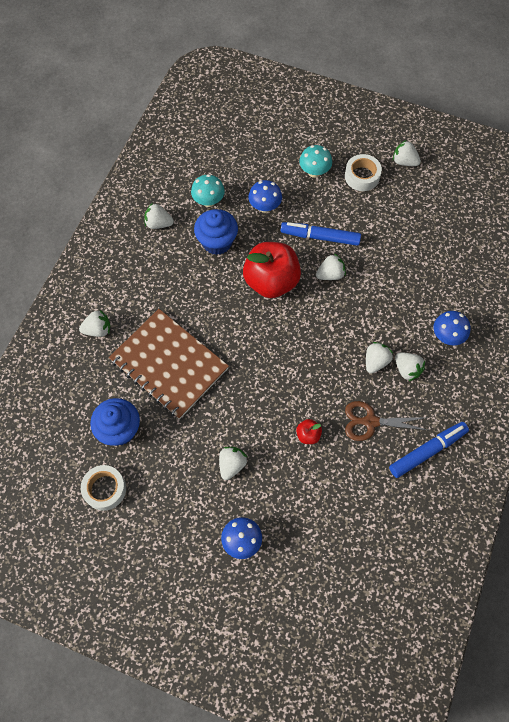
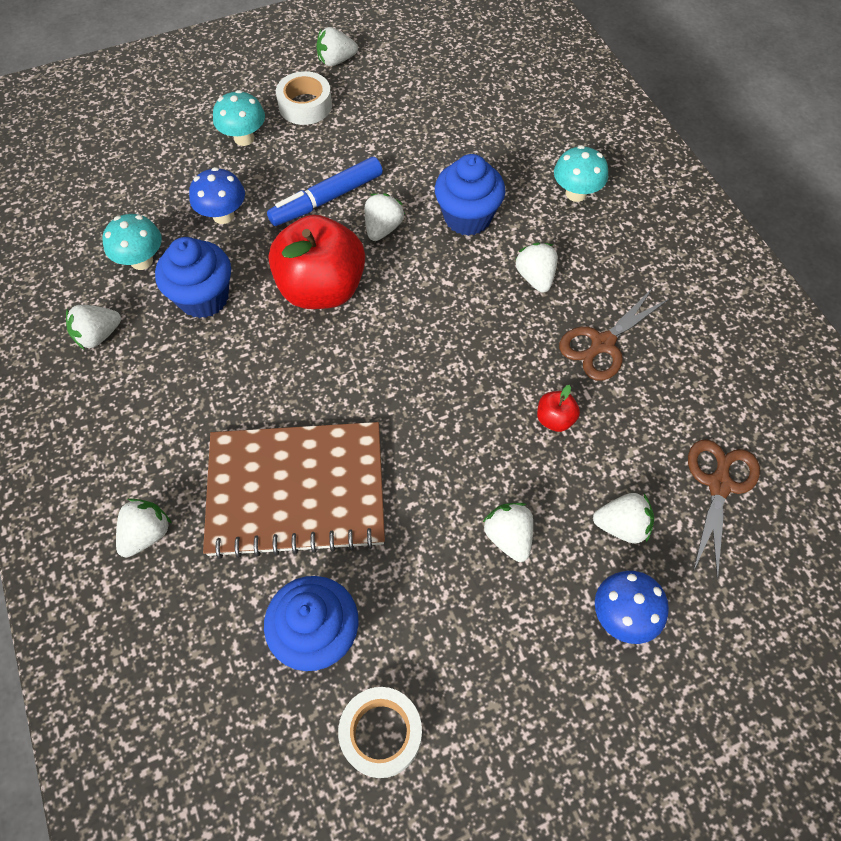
camera: 45 degrees left, 5 degrees down
(348, 532) = (719, 484): none -> brown scissors
(377, 303) = (467, 217): none -> blue cupcake
(407, 369) = (576, 258): white strawberry -> white strawberry (621, 526)
(427, 451) = (692, 322): blue marker -> none
(447, 336) = (576, 193): blue mushroom -> turquoise mushroom

